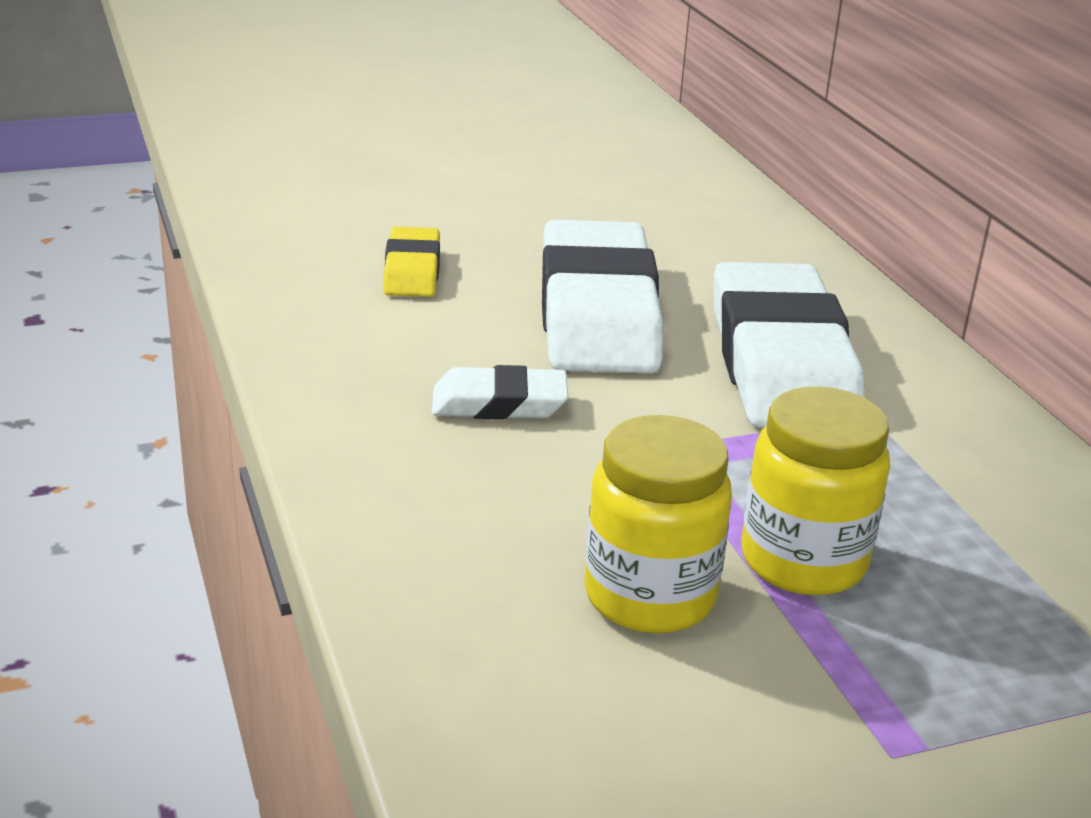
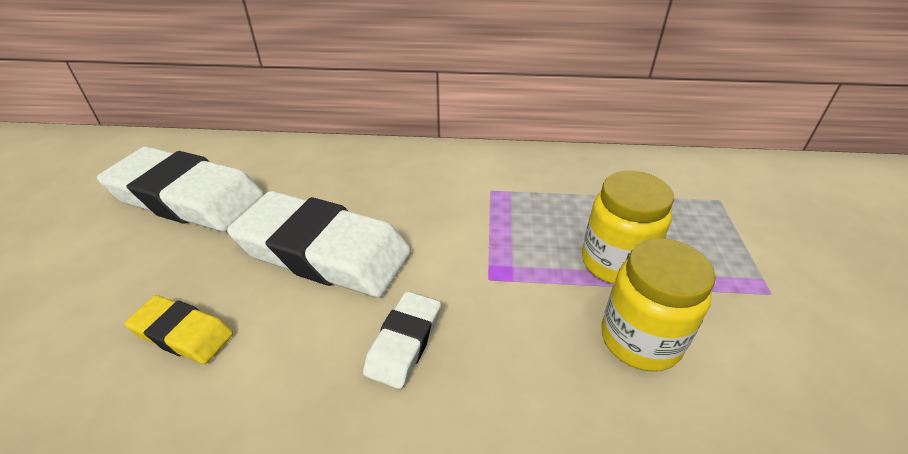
camera: 65 degrees left, 10 degrees up
(781, 362) = (426, 199): white eraser -> white eraser (187, 198)

